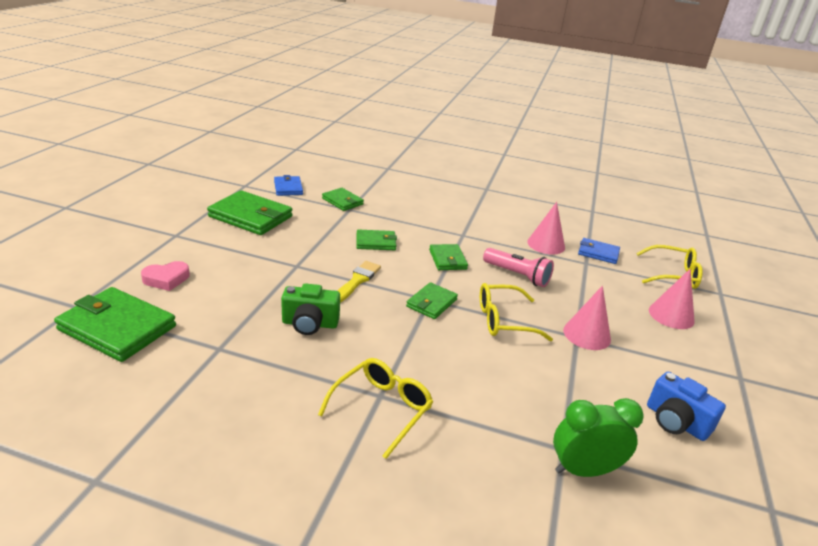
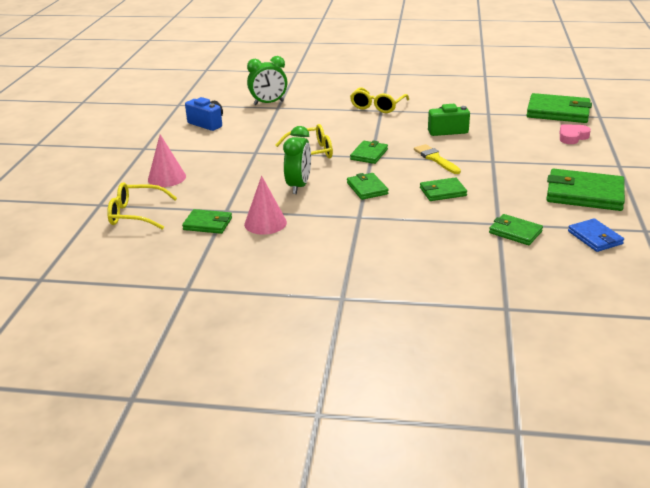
camera: 175 degrees right, 0 degrees up
(357, 281) = (435, 159): yellow brush -> yellow brush turned 135 degrees clockwise
(517, 275) = (299, 186): pink flashlight -> green clock
(587, 334) = (247, 154): pink cone -> none
(598, 253) = (207, 224): blue wallet -> green wallet

